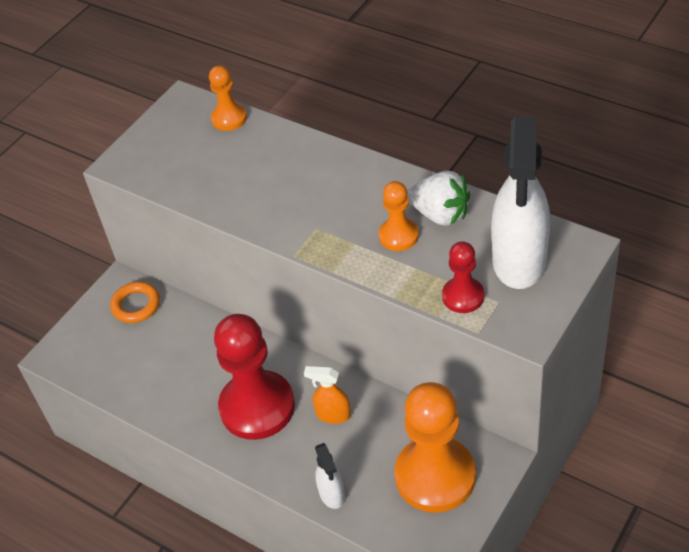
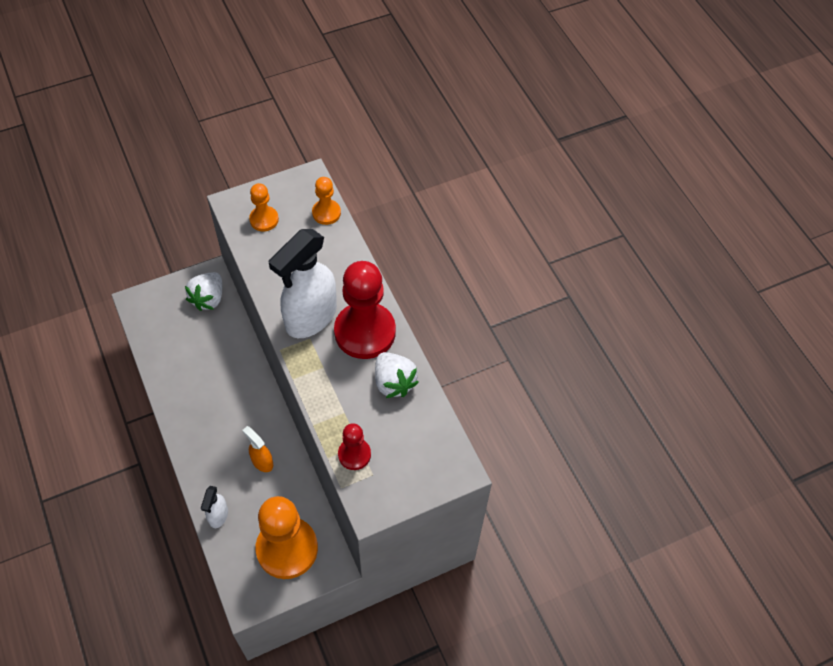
camera: 25 degrees right, 10 degrees up
(136, 305) = (208, 299): orange ring -> white strawberry
(257, 407) = (222, 424): red pawn -> red pawn (365, 332)
(398, 236) = (354, 380): orange pawn -> orange pawn (264, 219)
(519, 261) = (411, 454): white spray bottle -> white spray bottle (310, 318)

